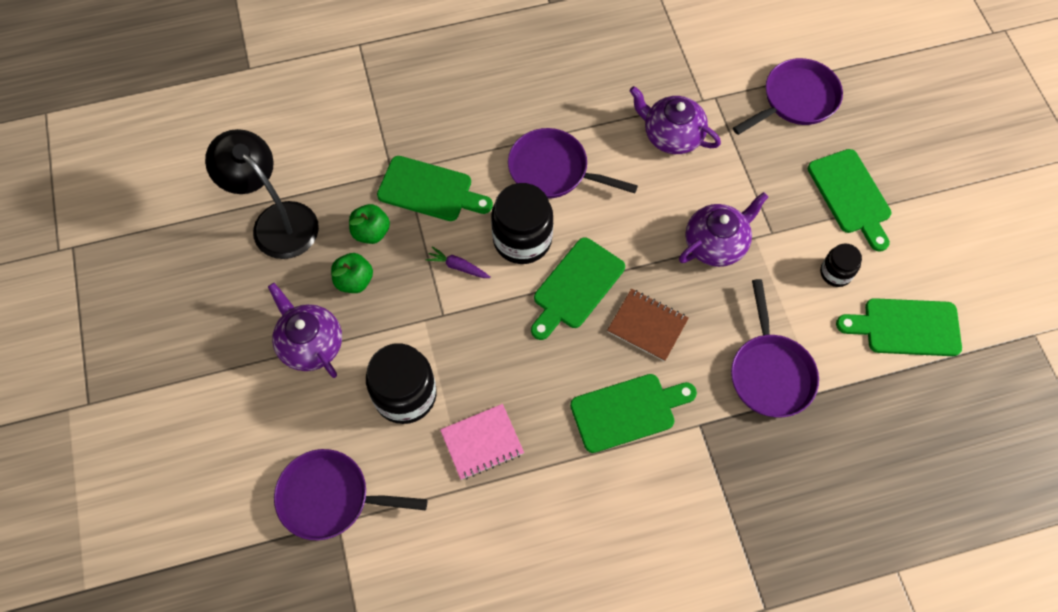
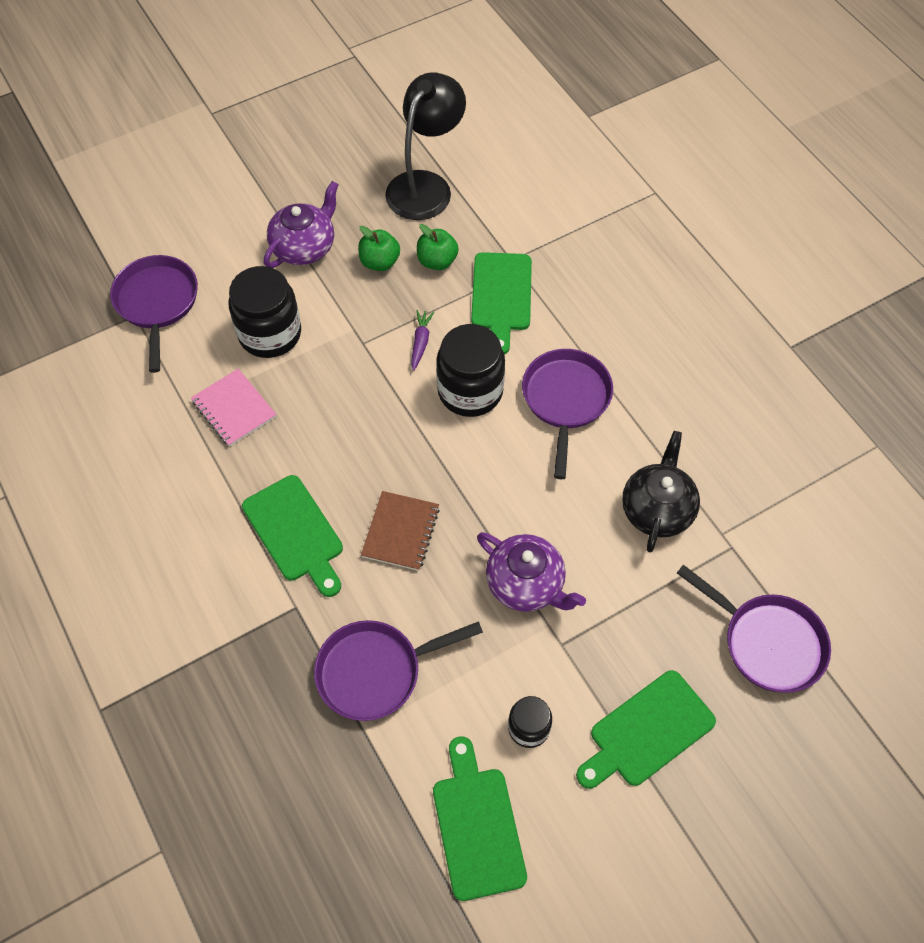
camera: 75 degrees right, 5 degrees down
(576, 287) = (428, 453): green cutting board -> none
(671, 135) = (657, 509): purple teapot -> black teapot

